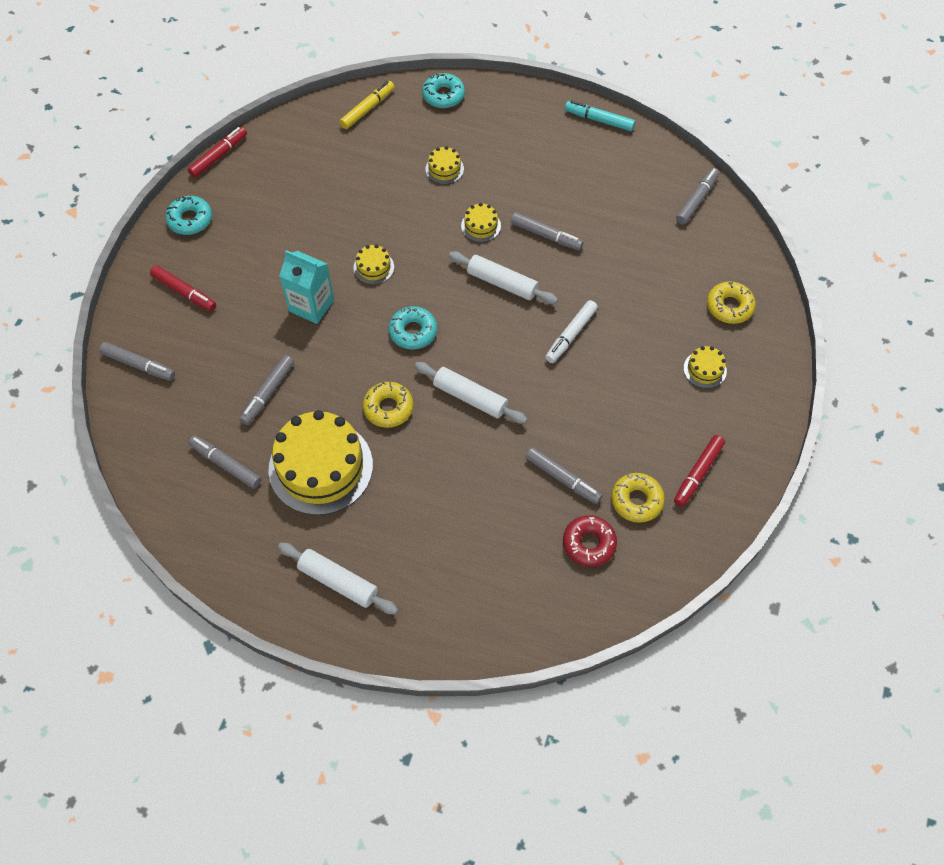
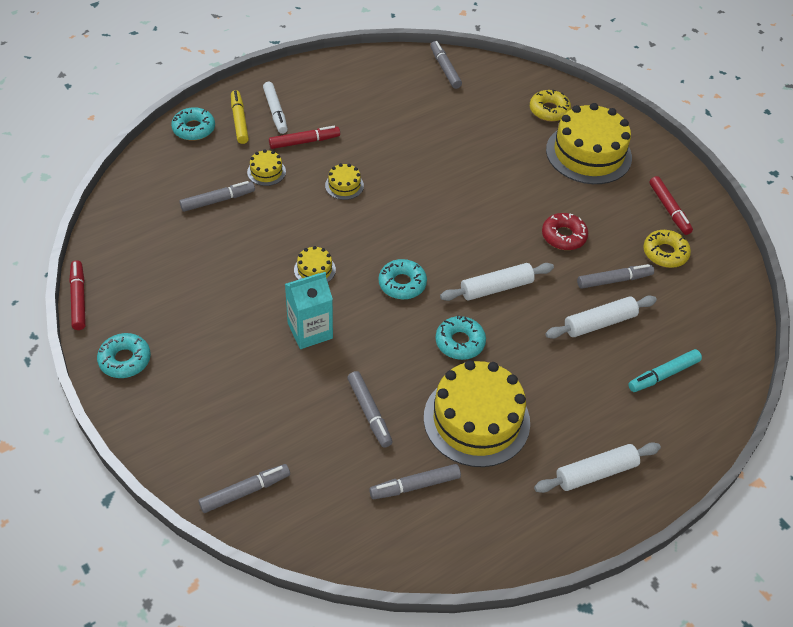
camera: 55 degrees left, 10 degrees down
(184, 292) = (201, 410): red marker -> red marker (304, 142)
(367, 109) = (151, 178): yellow marker -> yellow marker (239, 121)
(388, 408) = (460, 342): yellow donut -> turquoise donut
(502, 283) = (410, 207): white rolling pin -> white rolling pin (599, 323)
(546, 235) = (392, 158): grey marker -> grey marker (218, 200)
(571, 335) = (494, 200): white marker -> white marker (275, 112)
(589, 543) = (680, 300): red donut -> red donut (563, 236)
(599, 120) = (320, 68): turquoise marker -> turquoise marker (663, 375)
(705, 369) = (588, 153): yellow cake -> yellow cake, size x2.31

